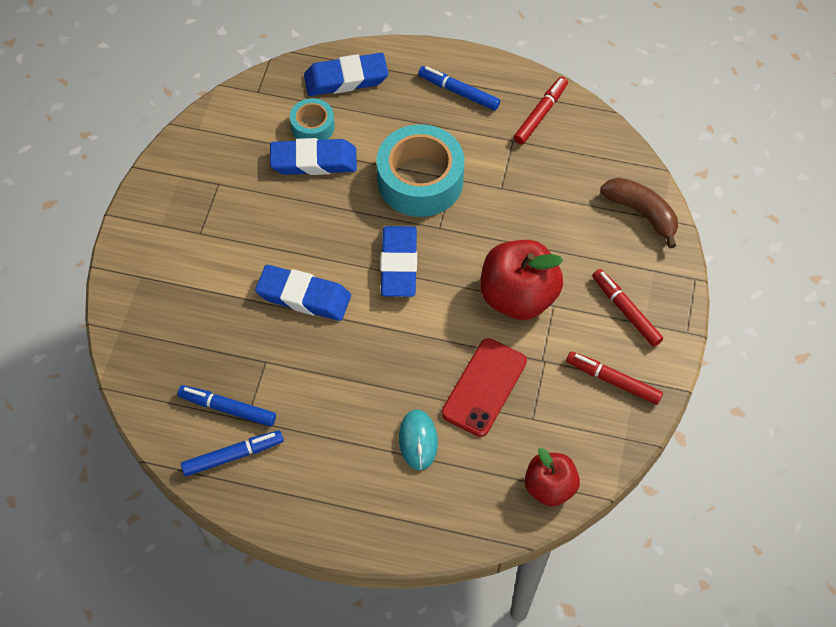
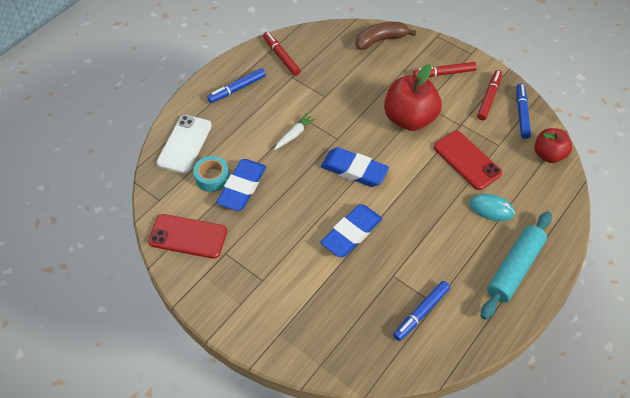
camera: 65 degrees left, 5 degrees down
(223, 140) = (188, 236): none -> red phone
(233, 455) = (460, 322): blue marker -> blue marker (521, 113)
(338, 494) = (514, 268): none -> turquoise rolling pin
(346, 79) = (184, 144): blue eraser -> white phone
(420, 180) = (294, 134): turquoise tape -> white carrot
(613, 381) = (489, 98): red marker -> red marker turned 150 degrees clockwise

